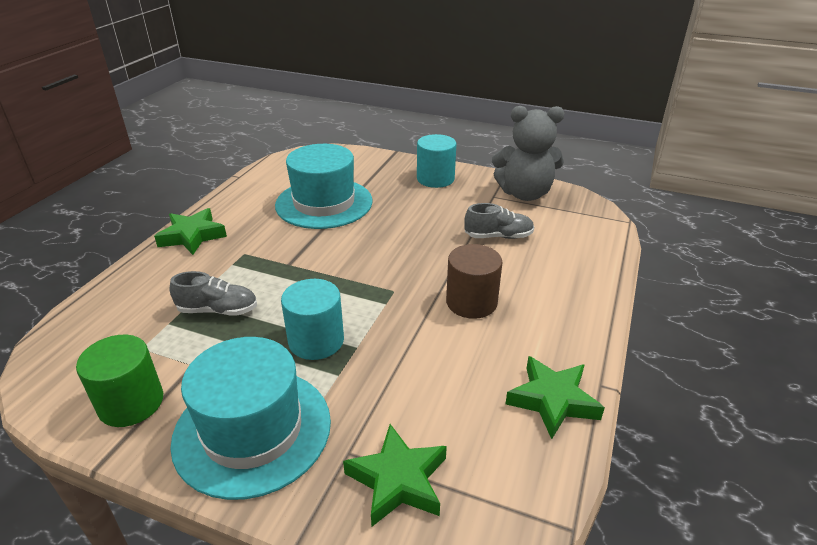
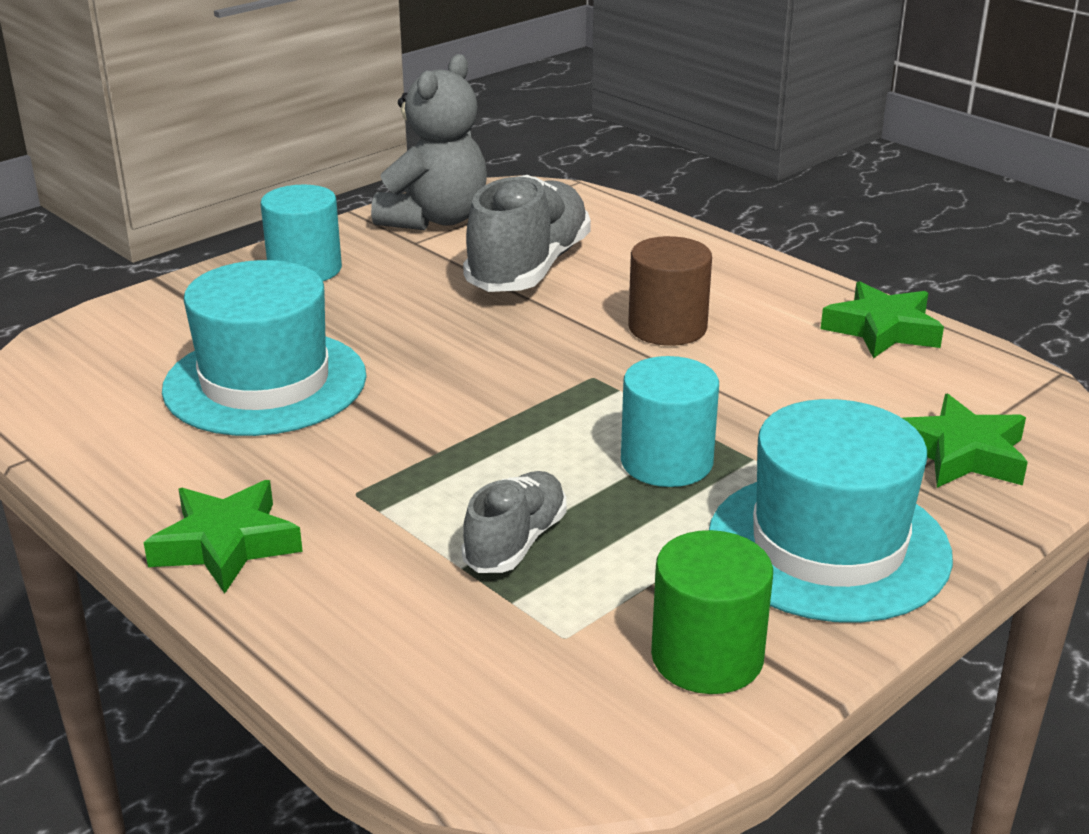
camera: 65 degrees left, 5 degrees down
(498, 236) = (529, 268): grey shoe -> grey shoe, size x1.79

